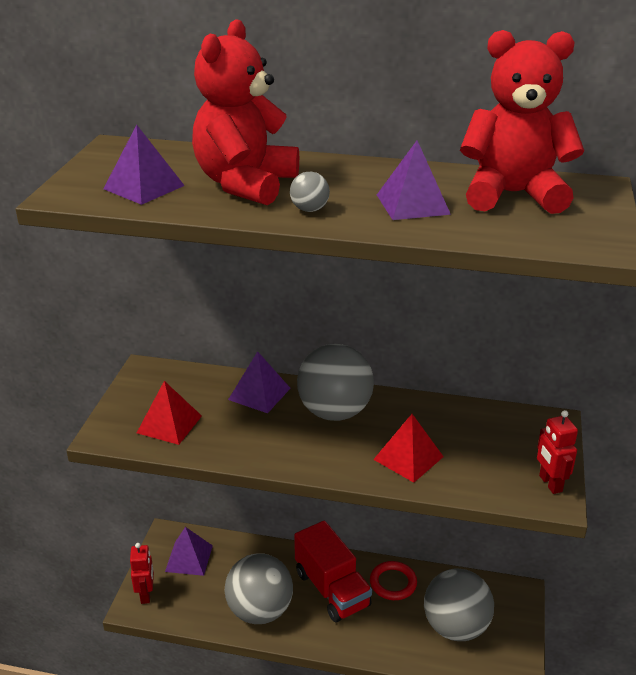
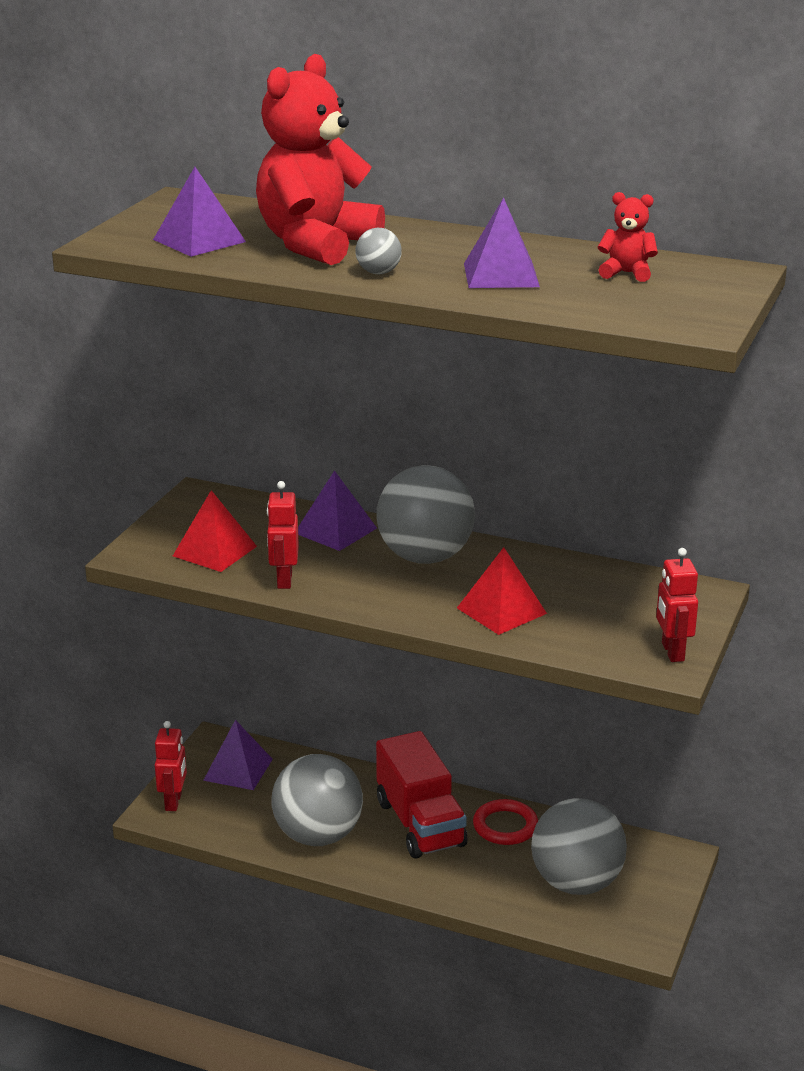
camera: 10 degrees right, 5 degrees down
(231, 447) = (284, 580): none -> red robot
(513, 194) = (626, 273): red teddy bear -> red teddy bear, size x0.43

